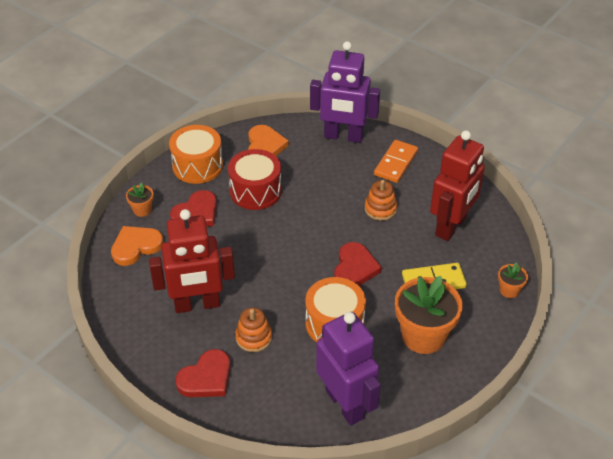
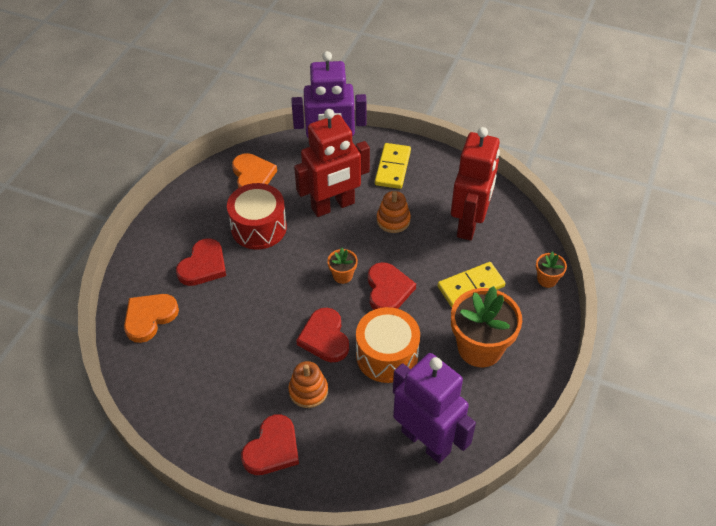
camera: 15 degrees left, 5 degrees up
(142, 210) = (143, 274): orange flower pot -> orange flower pot (342, 275)
(197, 166) = (188, 212): orange drum -> none
(197, 305) = (237, 368): red robot -> red robot (333, 206)
(283, 296) = (325, 338): none -> red heart
(396, 163) = (393, 168): orange domino -> yellow domino

